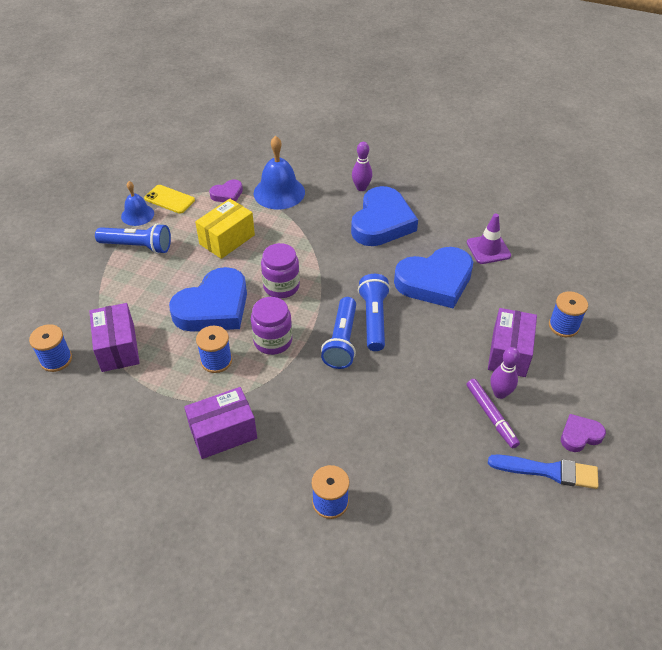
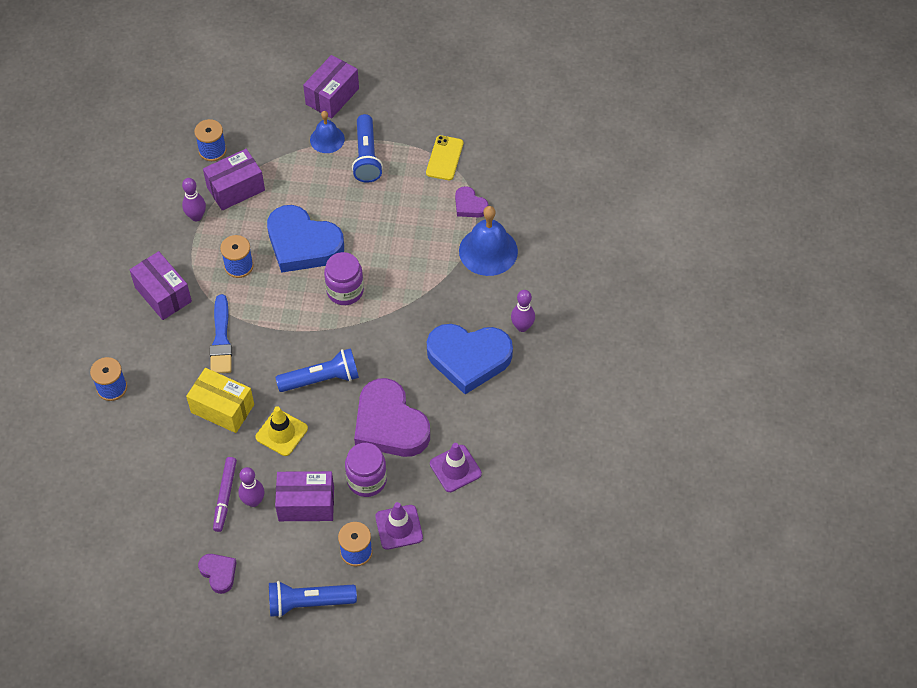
camera: 75 degrees right, 10 degrees up
(52, 257) = (332, 96): none -> purple box
(135, 387) = (196, 216): none -> purple bowling pin
(137, 215) = (412, 140): blue bell -> blue bell (327, 139)
(227, 239) = (398, 226): yellow box -> yellow box (222, 408)
(273, 341) = (273, 302): purple jar -> purple jar (367, 480)
(342, 341) = (286, 358): blue flashlight -> blue flashlight (309, 602)
(426, 358) = (281, 433): none -> yellow traffic cone
(435, 281) = (390, 424): blue heart -> purple heart
(491, 416) = (225, 496): purple marker -> purple marker turned 45 degrees counterclockwise
(541, 294) = (399, 527): none -> purple traffic cone
(548, 471) = (174, 549): blue brush -> blue brush (221, 339)

